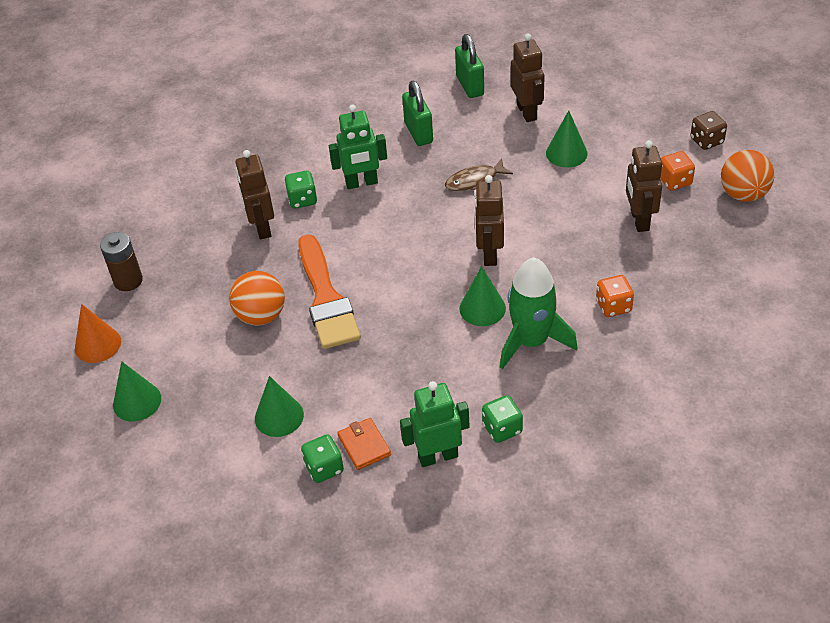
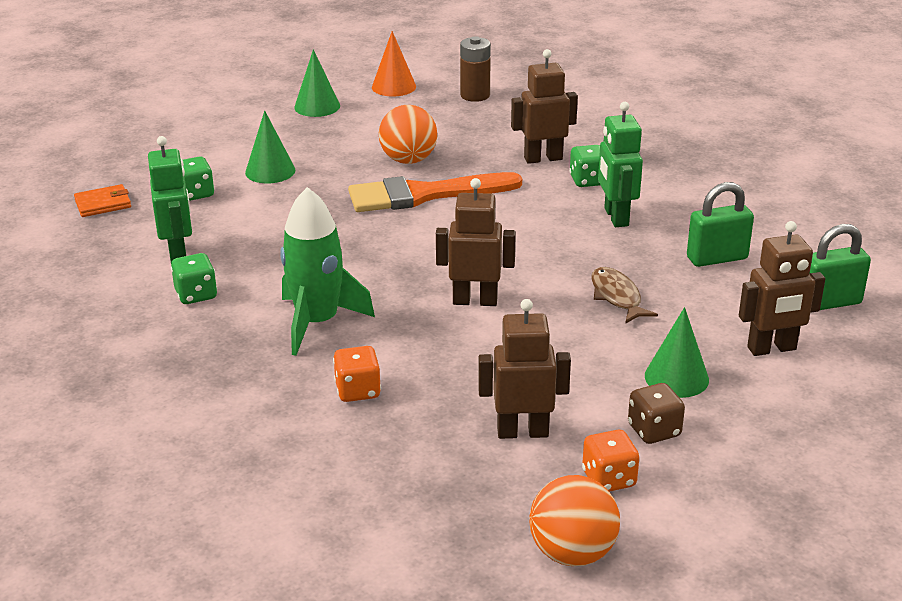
camera: 90 degrees right, 15 degrees down
(364, 445) = (213, 214): orange wallet -> orange wallet (103, 204)
(482, 308) = (382, 291): green cone -> none
(706, 141) = (713, 530): brown dice -> brown dice (654, 430)

